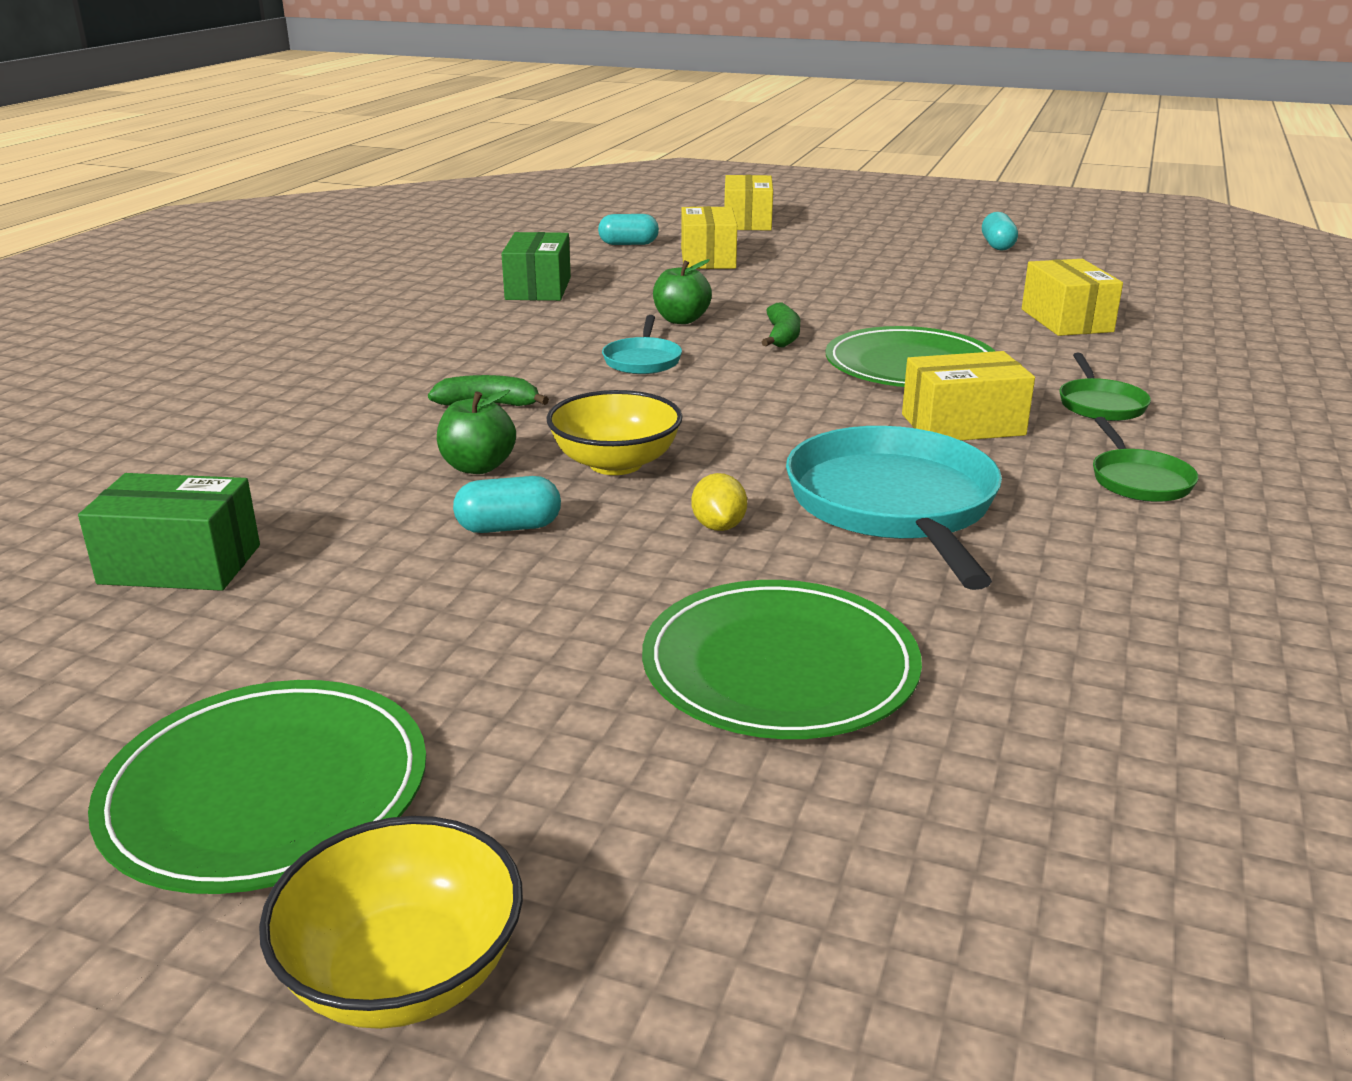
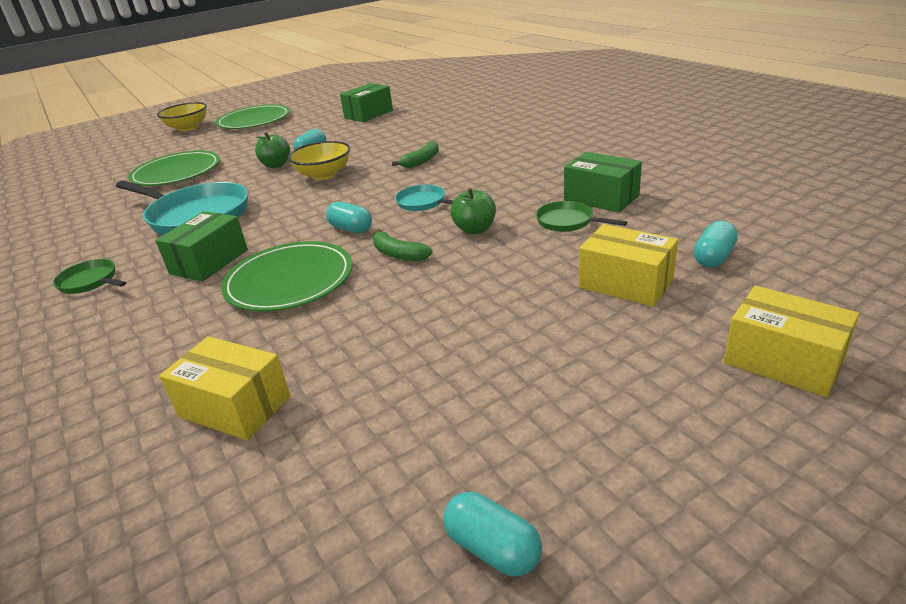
camera: 130 degrees right, 5 degrees up
(478, 467) = (364, 152): green apple -> green apple (276, 165)
(718, 526) = (249, 181): yellow lemon -> none
(764, 376) = (351, 229): none -> turquoise capsule
(962, 425) = (209, 262): yellow box -> green box
(1100, 404) = (140, 320): green pan -> green pan (568, 222)

